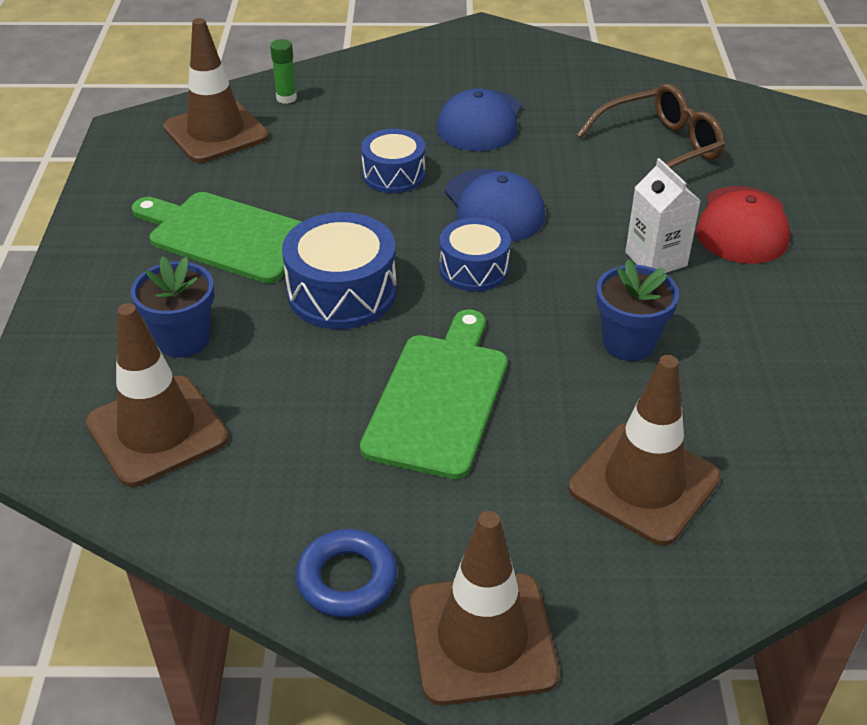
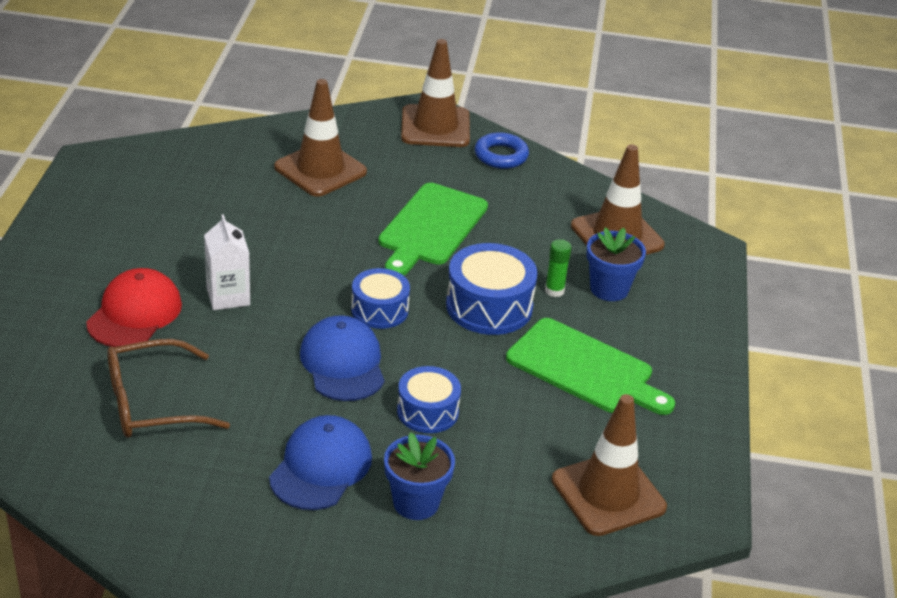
camera: 175 degrees left, 5 degrees down
(286, 98) = (532, 536): green glue stick -> green glue stick (554, 291)
(629, 343) = (286, 241): blue flower pot -> blue flower pot (416, 503)

